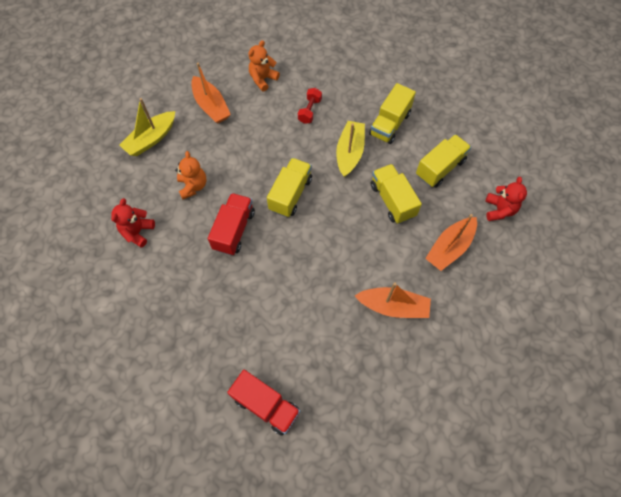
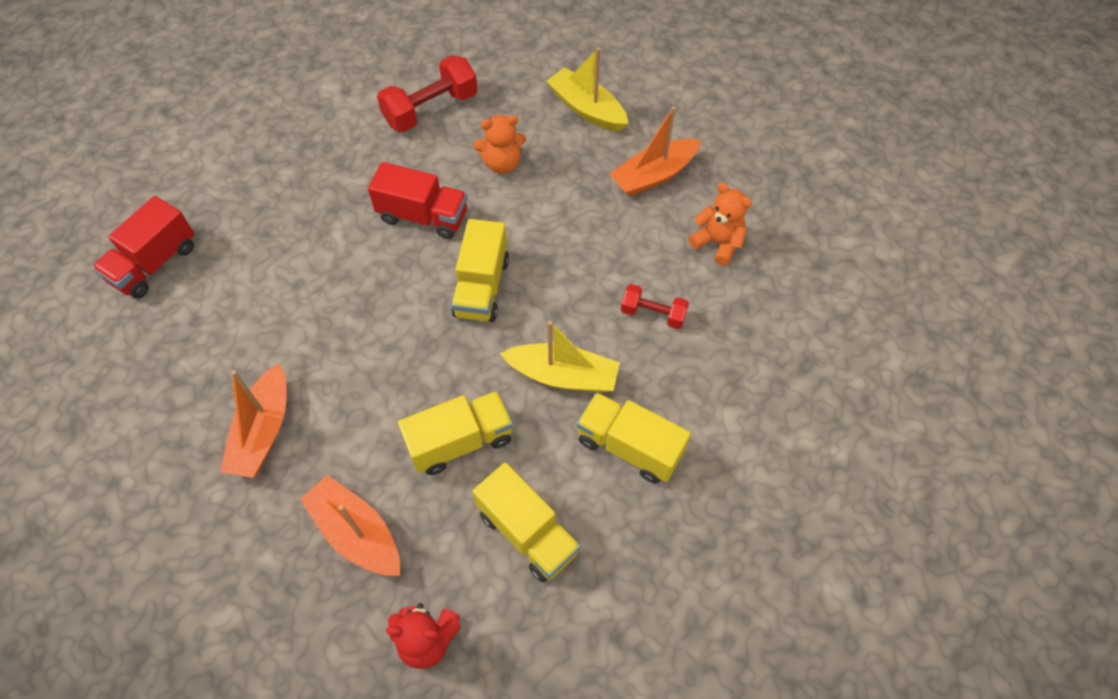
camera: 90 degrees right, 5 degrees down
(137, 232) = (431, 109): red teddy bear -> red dumbbell
(290, 194) = (481, 287): yellow truck -> yellow truck turned 75 degrees clockwise

